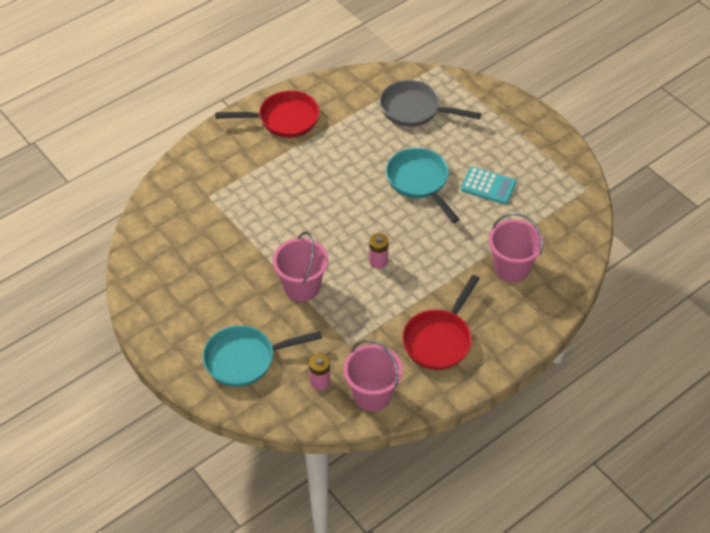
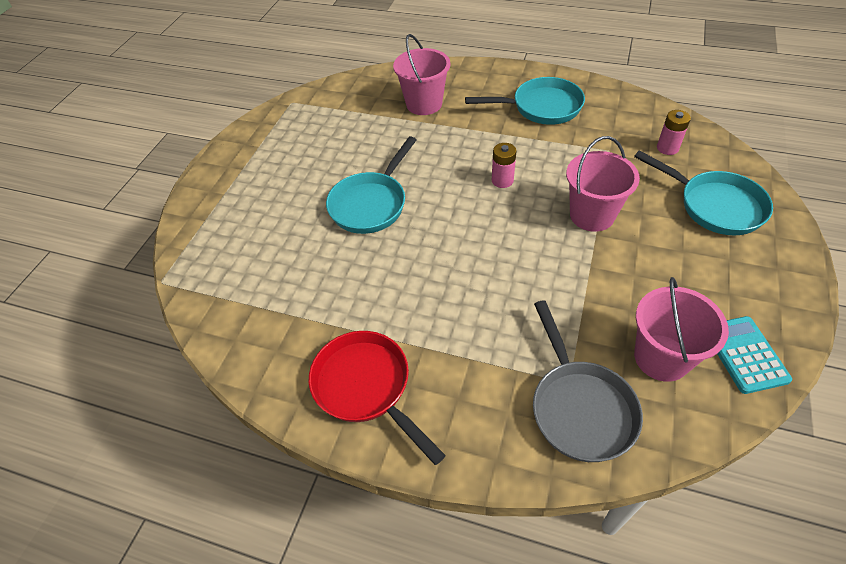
camera: 120 degrees left, 0 degrees up
(372, 394) = (637, 115): pink bucket -> pink bucket (661, 357)
(414, 109) = (258, 263): grey pan -> grey pan (579, 407)
(439, 339) = (541, 107): red pan -> turquoise pan
(488, 186) = (336, 157): turquoise calculator -> turquoise calculator (745, 354)

